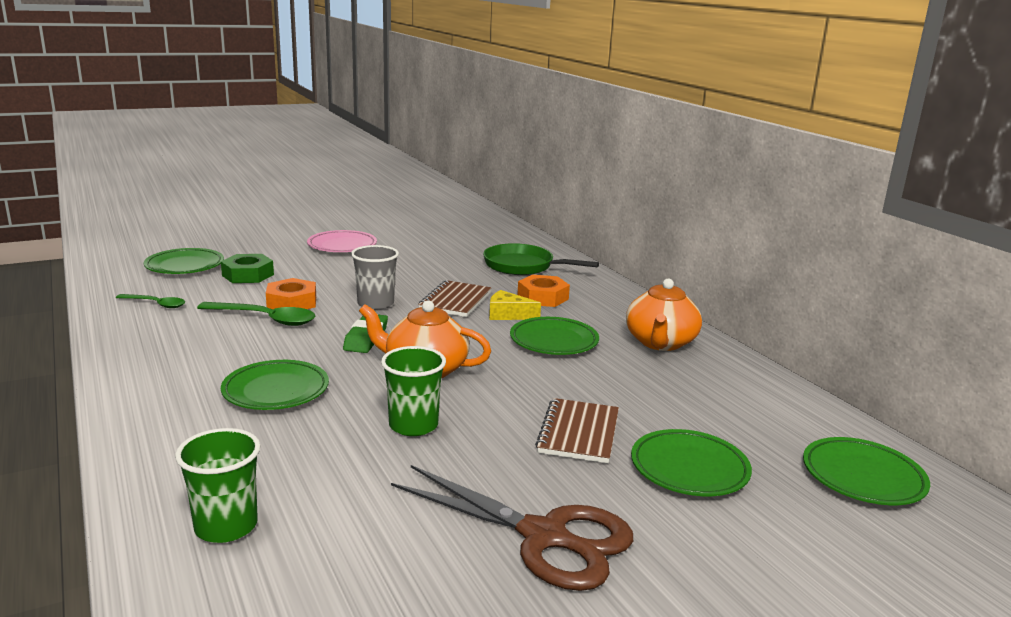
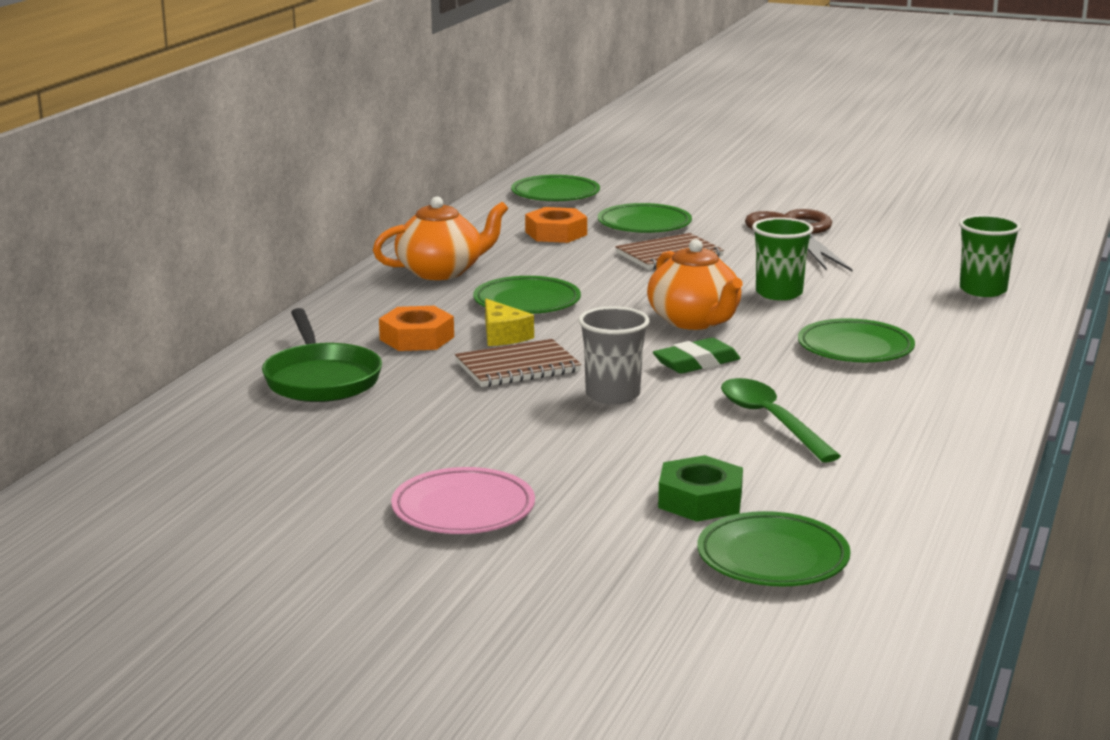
camera: 130 degrees left, 0 degrees up
(156, 304) = (884, 491): green spoon -> none
(292, 302) = (707, 432): orange nut -> orange nut (556, 233)

